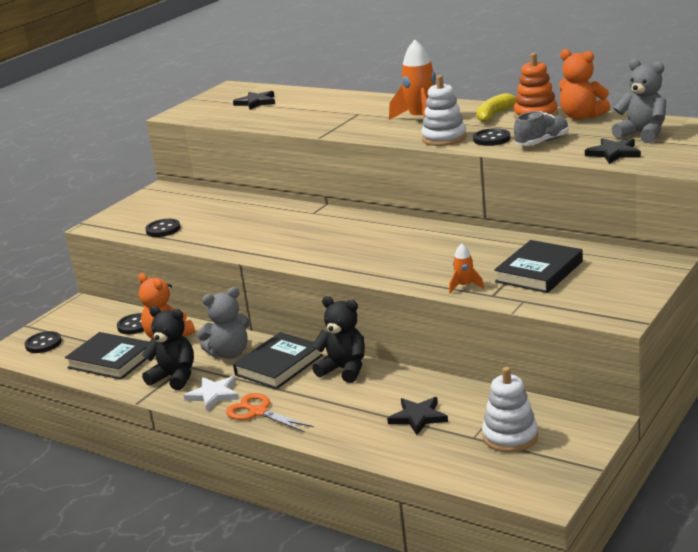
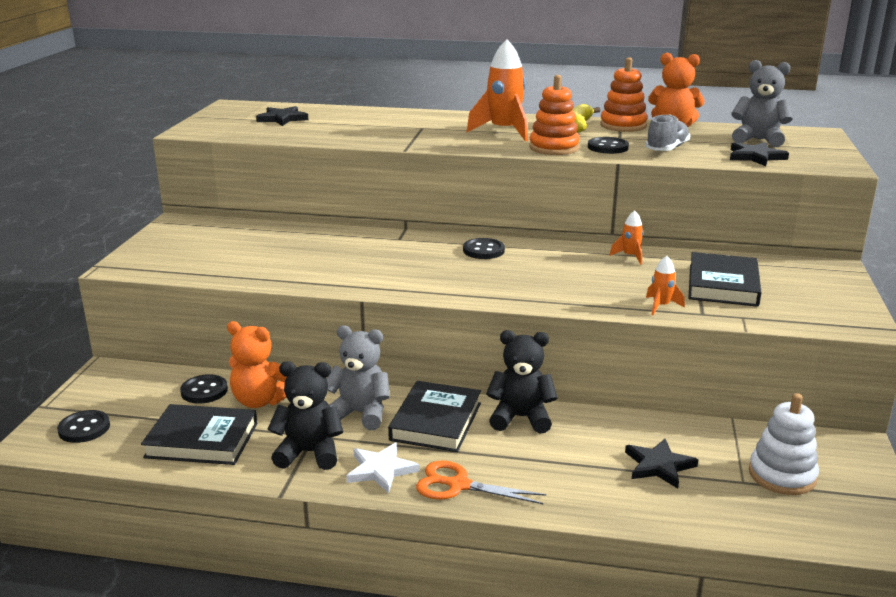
camera: 25 degrees left, 0 degrees up
(163, 229) = (221, 267): black button -> black button (483, 250)
(229, 353) = (360, 413): grey teddy bear -> grey teddy bear turned 120 degrees counterclockwise
(444, 138) = (554, 148): white stacking toy -> orange stacking toy
(487, 240) = (630, 256): none -> orange rocket

